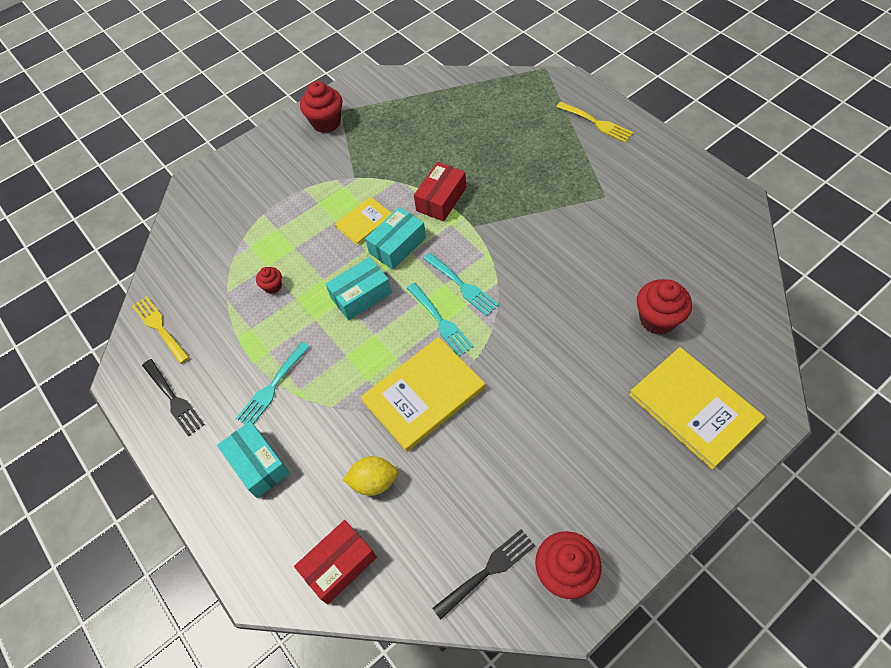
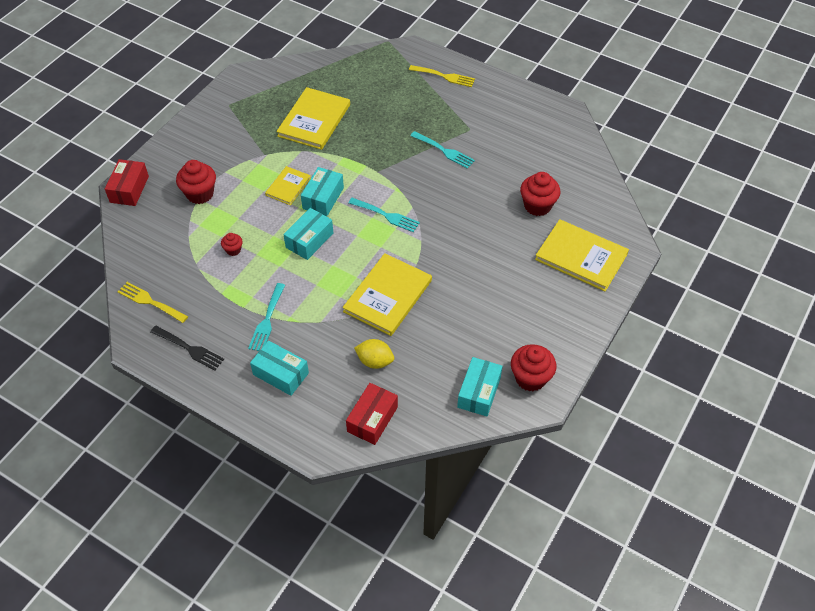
camera: 25 degrees left, 5 degrees down
(326, 122) = (220, 116): red cupcake -> red cupcake (200, 194)
(374, 481) = (375, 361): yellow lemon -> yellow lemon turned 45 degrees clockwise
(425, 147) = (314, 120): none -> yellow book
(441, 199) = (344, 157): red box -> red box (129, 189)
(441, 321) = (380, 244): turquoise fork -> turquoise fork (444, 151)
(488, 570) = (479, 392): black fork -> turquoise box

